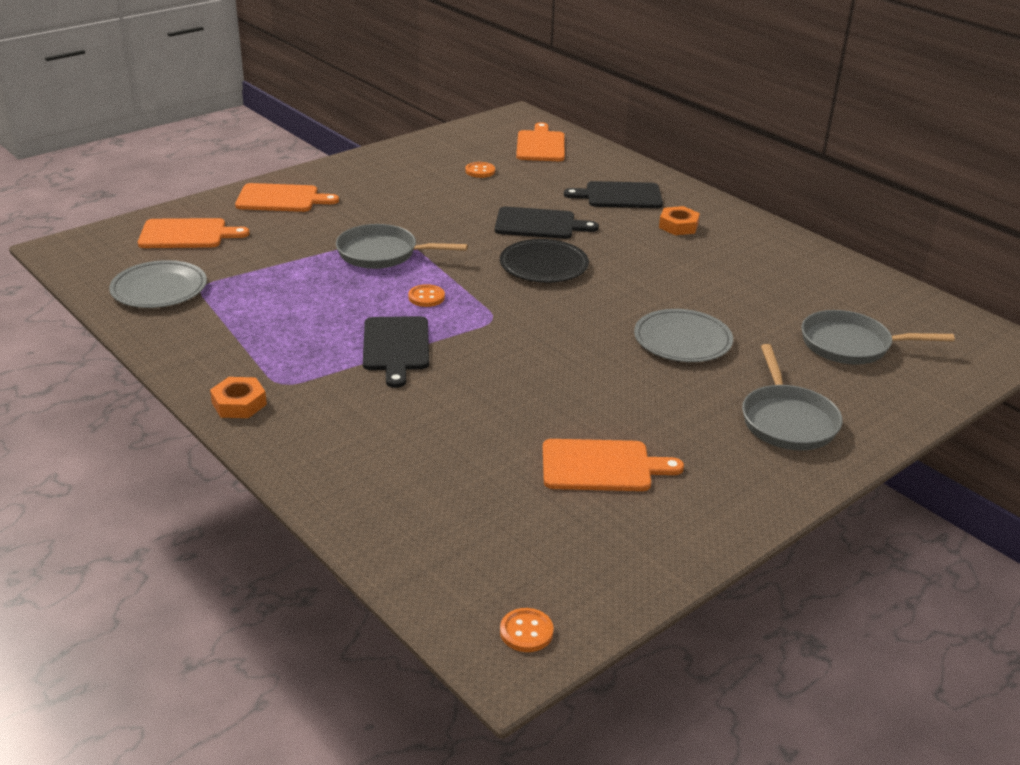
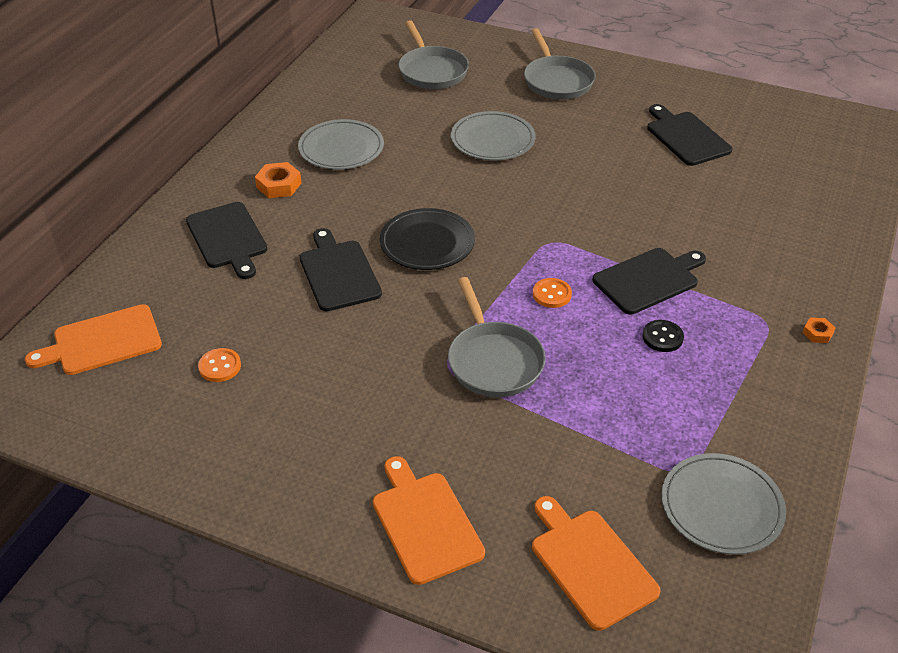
camera: 115 degrees left, 10 degrees up
(239, 404) = (817, 333): orange nut -> orange nut, size x0.58
(325, 327) = (662, 337): none -> black button
(526, 632) = (852, 125): orange button -> none
(601, 466) = (686, 137): orange cutting board -> black cutting board
(719, 262) = (341, 148): none -> grey plate
(787, 420) = (557, 80): grey pan -> grey pan turned 105 degrees clockwise

